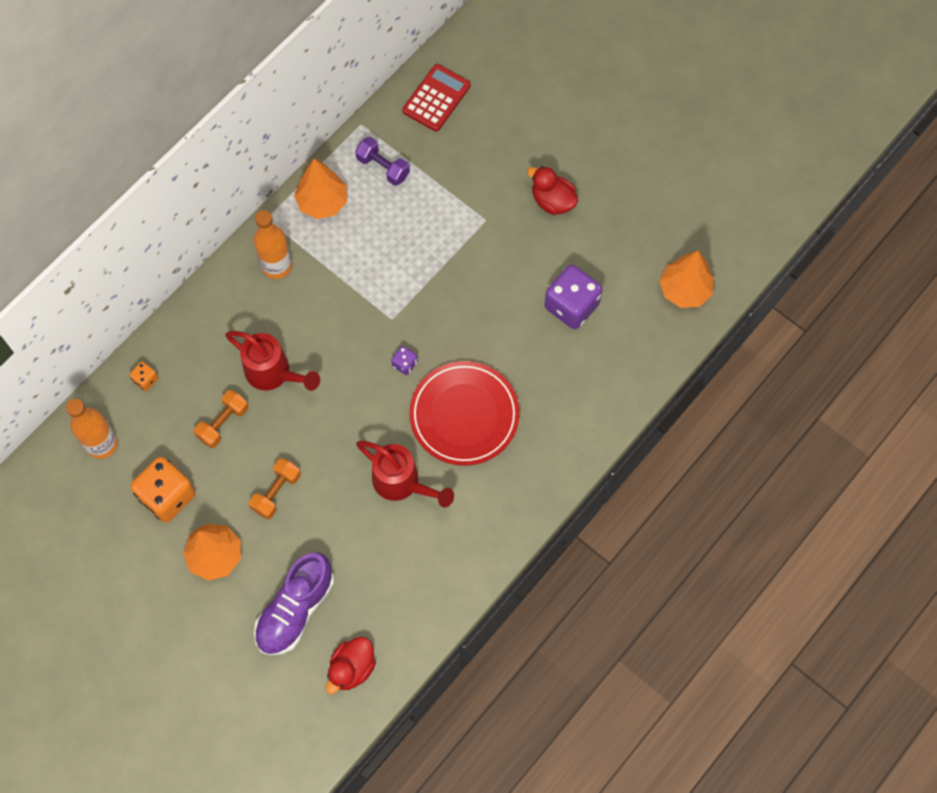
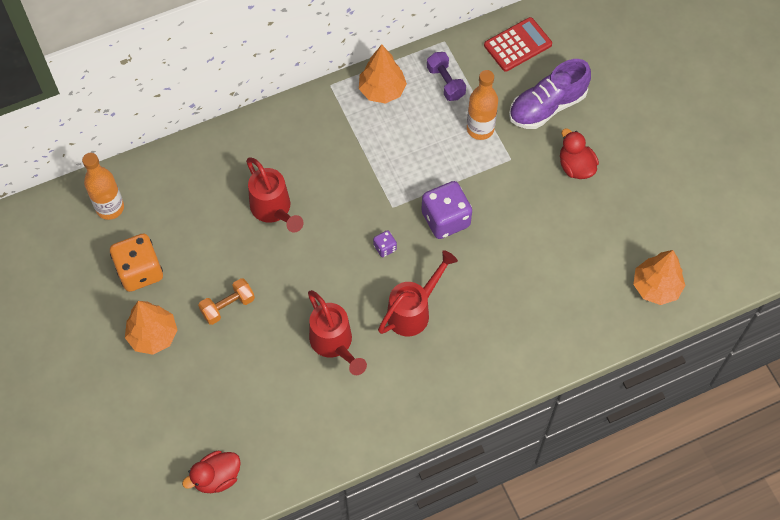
camera: 25 degrees right, 5 degrees down
(146, 380) = (170, 172): orange dice -> none
(223, 423) = (213, 232): orange dumbbell -> none
(277, 266) = (319, 126): orange bottle -> orange bottle (480, 129)
(295, 610) = (195, 408): purple shoe -> purple shoe (547, 106)
(464, 415) = (414, 311): red plate -> red watering can
(571, 306) = (550, 259): purple dice -> purple dice (445, 219)

